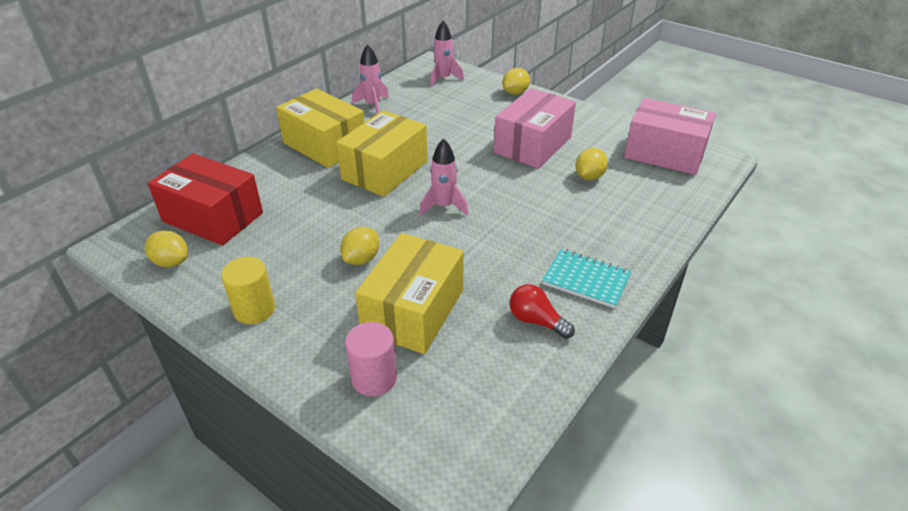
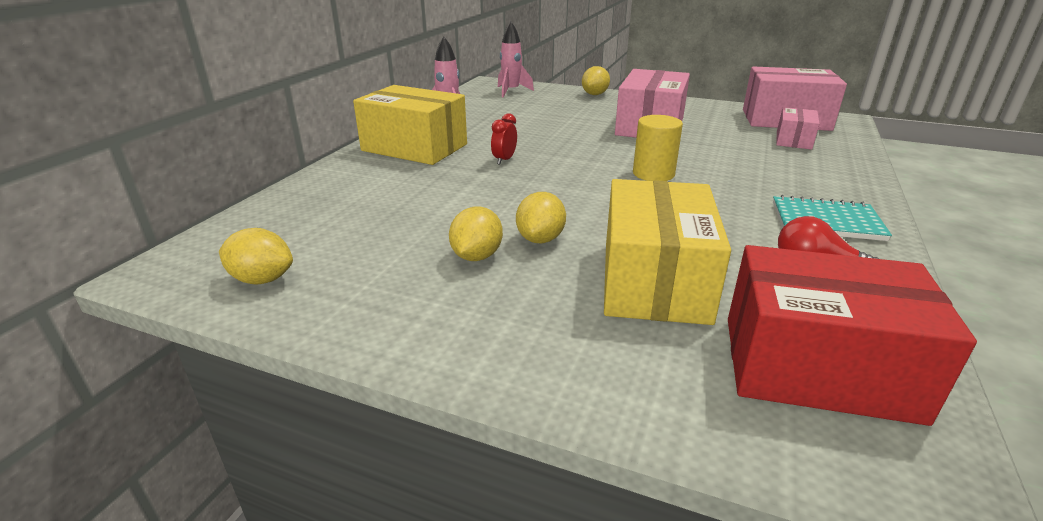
camera: 15 degrees left, 10 degrees down
(213, 217) = (303, 224): red box -> red box (817, 367)
(254, 309) = (426, 314): yellow cylinder -> yellow cylinder (653, 174)
(374, 378) = (670, 367): pink cylinder -> none
(385, 170) = (504, 160): yellow box -> red clock
(444, 206) = (601, 181): pink rocket -> none
(589, 177) = (732, 142): yellow lemon -> yellow lemon (476, 256)
(646, 182) = (793, 140): none -> pink box

